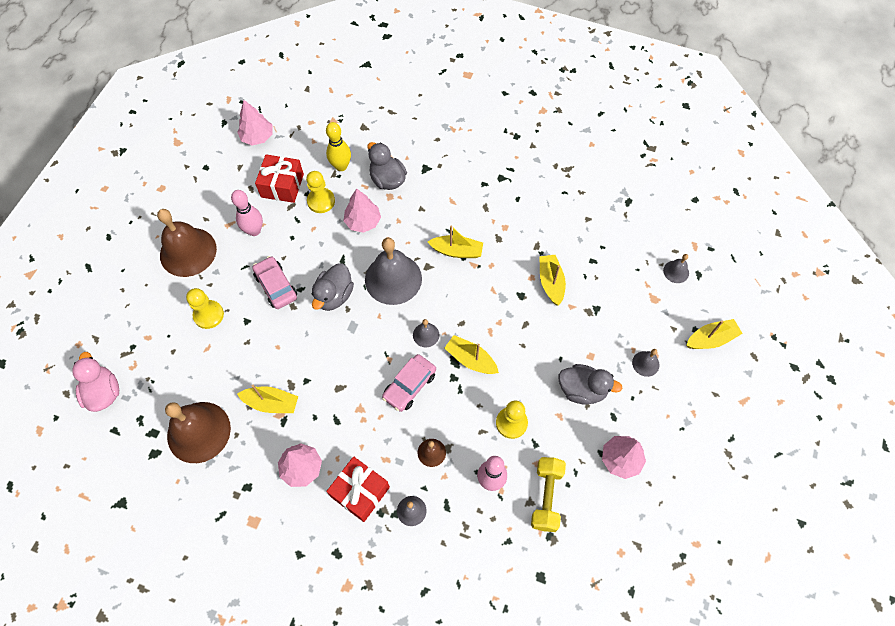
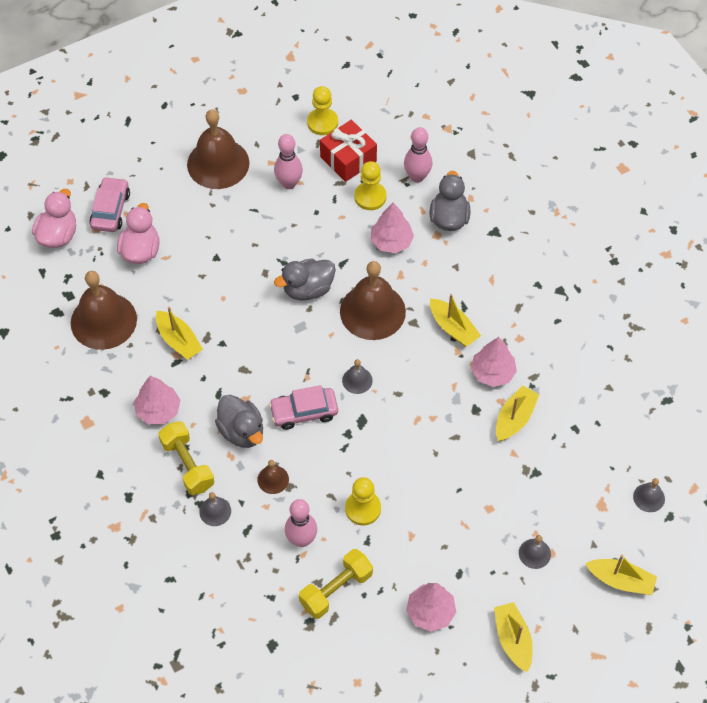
camera: 40 degrees right, 5 degrees down
(182, 357) = (140, 250): none -> pink duck
(208, 315) = (190, 230): yellow pawn -> yellow pawn (322, 122)
(257, 137) = (365, 99): pink tree -> pink tree (492, 372)
(276, 286) = (266, 245): pink car -> pink car (110, 210)
(341, 166) = (417, 177): yellow bowling pin -> pink bowling pin
(360, 492) = (187, 465): red gift -> yellow dumbbell
(393, 279) = (372, 311): grey bell -> brown bell
(470, 359) = (377, 430): yellow boat -> yellow boat (513, 639)
(582, 390) = (452, 530): grey duck -> grey duck (242, 431)

